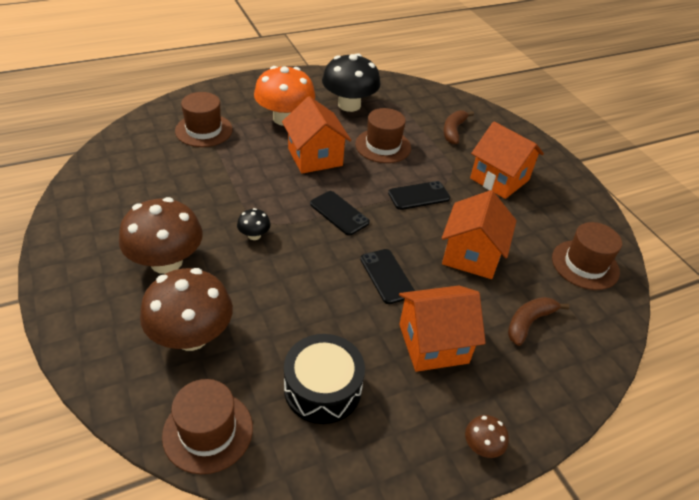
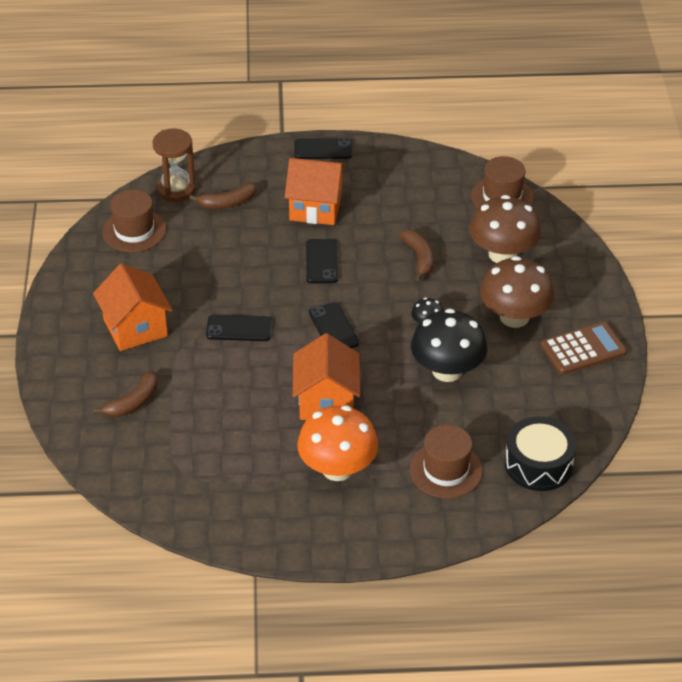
camera: 155 degrees left, 0 degrees up
(90, 244) = (583, 349): none -> brown calculator
(287, 306) = (419, 258): none -> brown banana
(322, 388) = (414, 201): black drum -> black drum (538, 464)
(349, 105) = (240, 475): black mushroom -> black mushroom (447, 370)
(383, 146) = (237, 399): brown hat -> none
(471, 255) = (232, 261): orange house -> none
(482, 446) = (323, 149): brown mushroom -> black phone
(594, 325) = (176, 189): none -> brown hourglass

